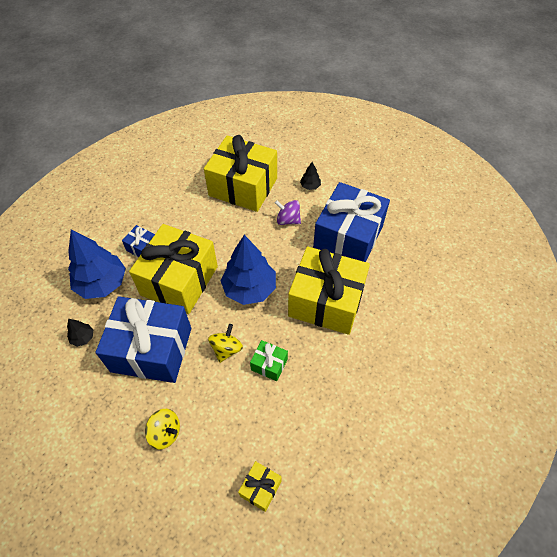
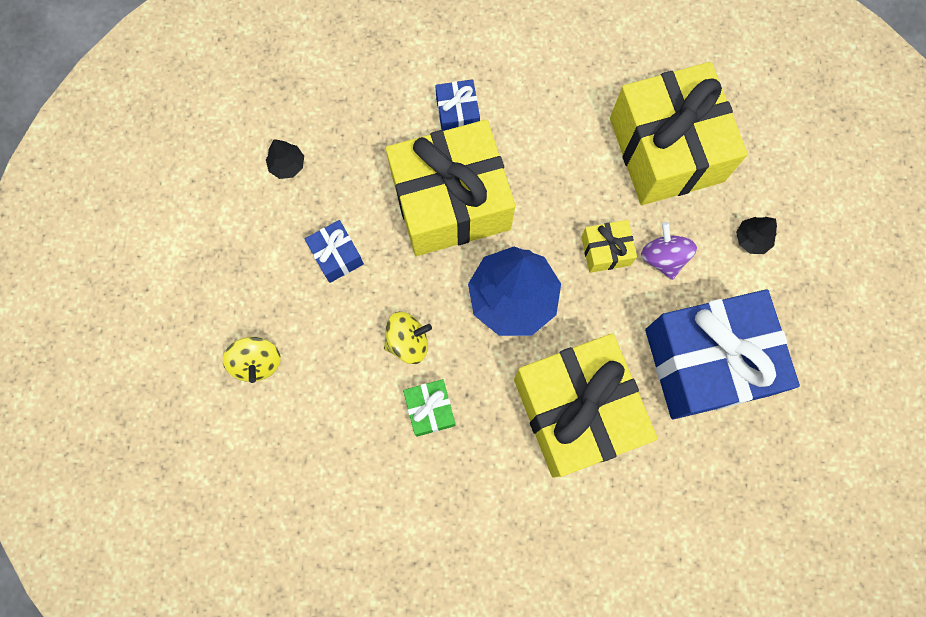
camera: 50 degrees right, 20 degrees up
(102, 284) = (369, 116): blue tree -> none
(151, 349) = (336, 256): blue gift -> blue gift, size x0.42
(260, 488) = (280, 520): yellow gift -> yellow gift (606, 251)

